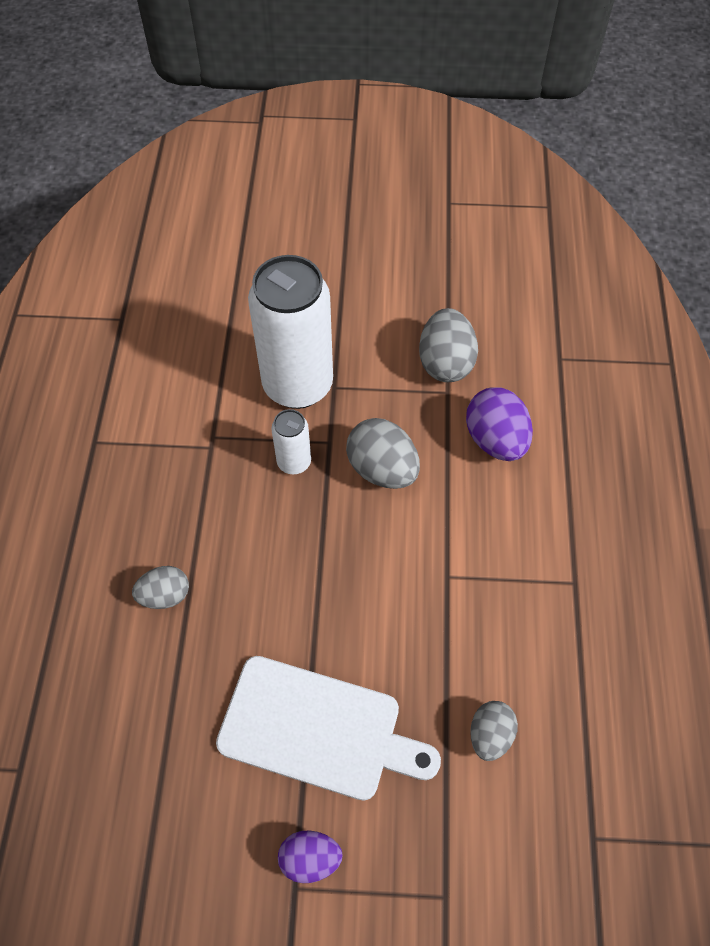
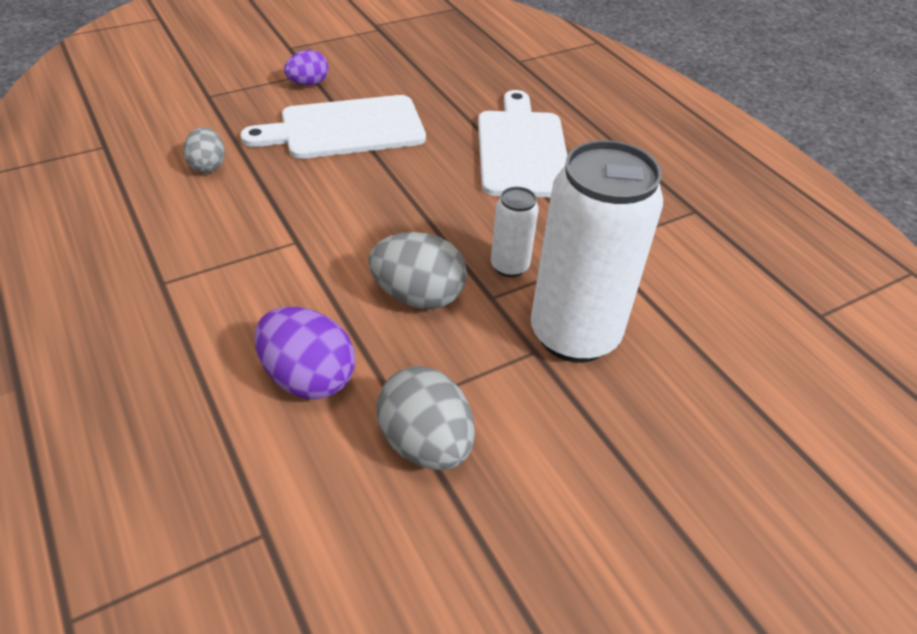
camera: 145 degrees right, 15 degrees down
(165, 595) = (522, 149): grey egg -> white cutting board

